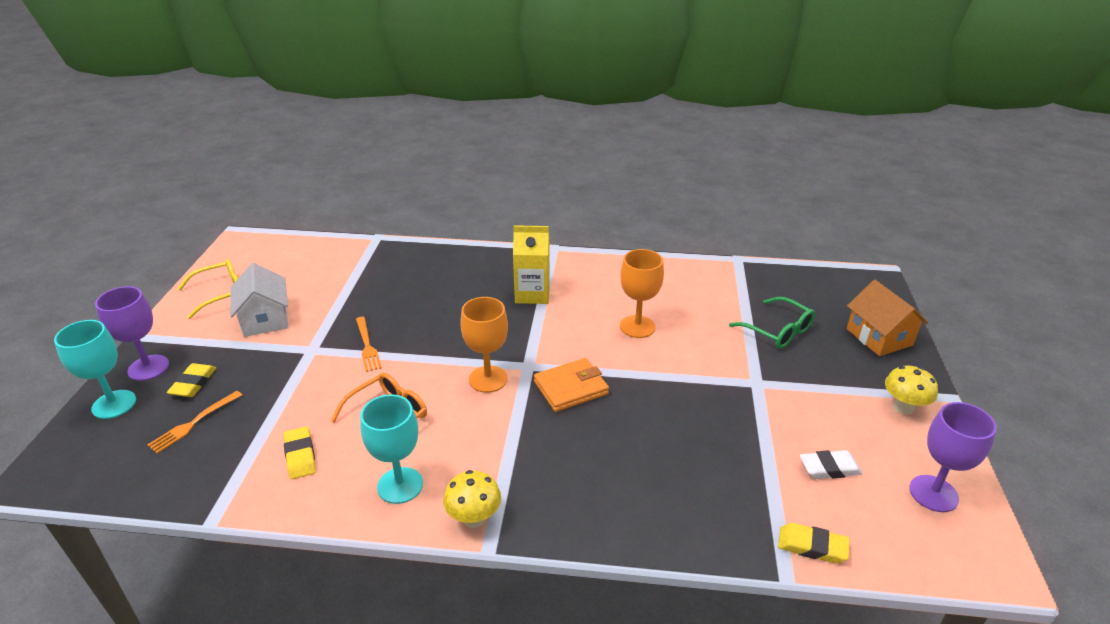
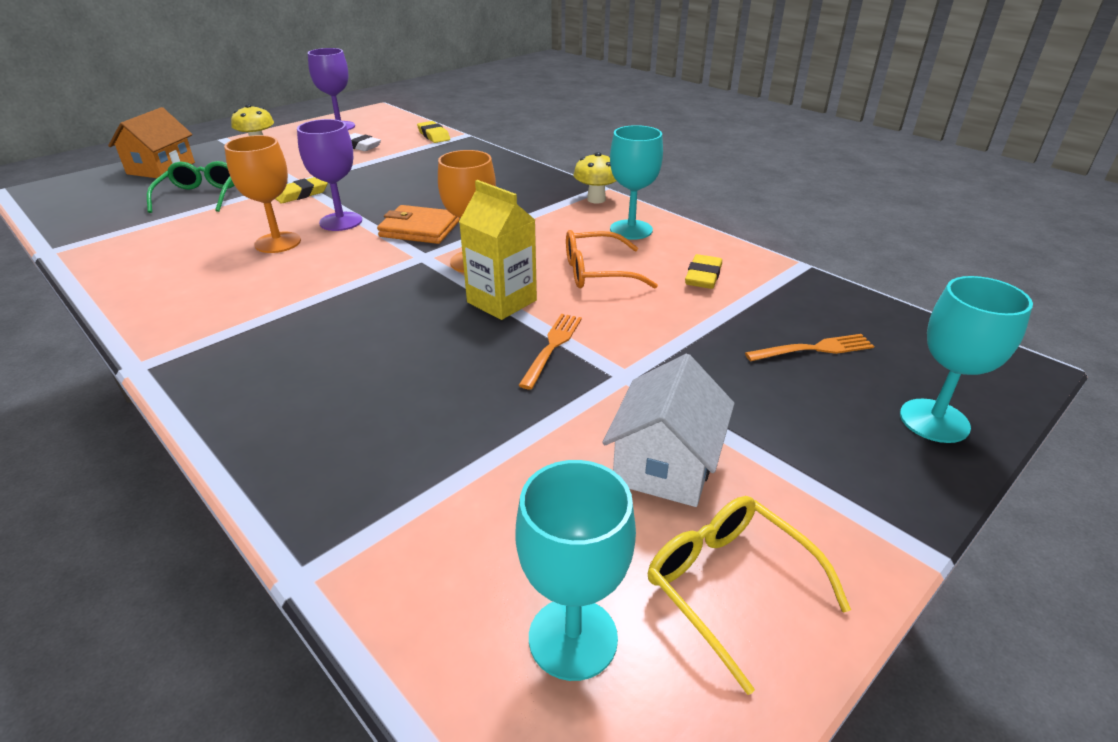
camera: 140 degrees left, 0 degrees up
(148, 368) = (886, 461): purple goblet -> purple goblet (341, 221)
(193, 383) = (810, 401): yellow eraser -> yellow eraser (301, 194)
(220, 294) = (729, 586): yellow glasses -> yellow glasses turned 45 degrees clockwise
(272, 262) = (573, 638): none -> turquoise goblet
(532, 294) = (291, 317): yellow carton -> yellow carton (502, 301)

